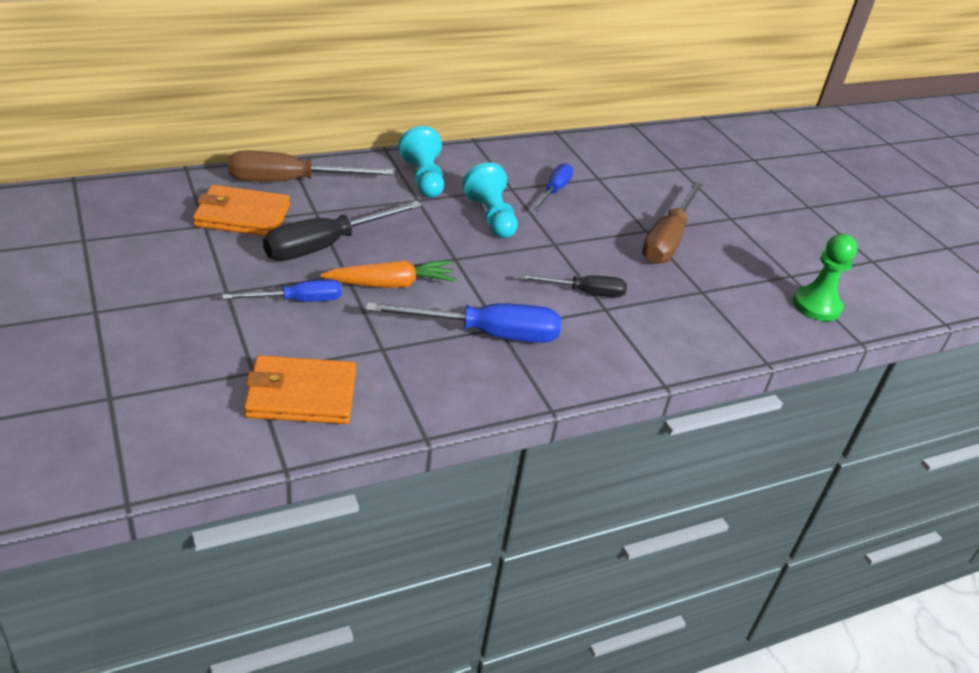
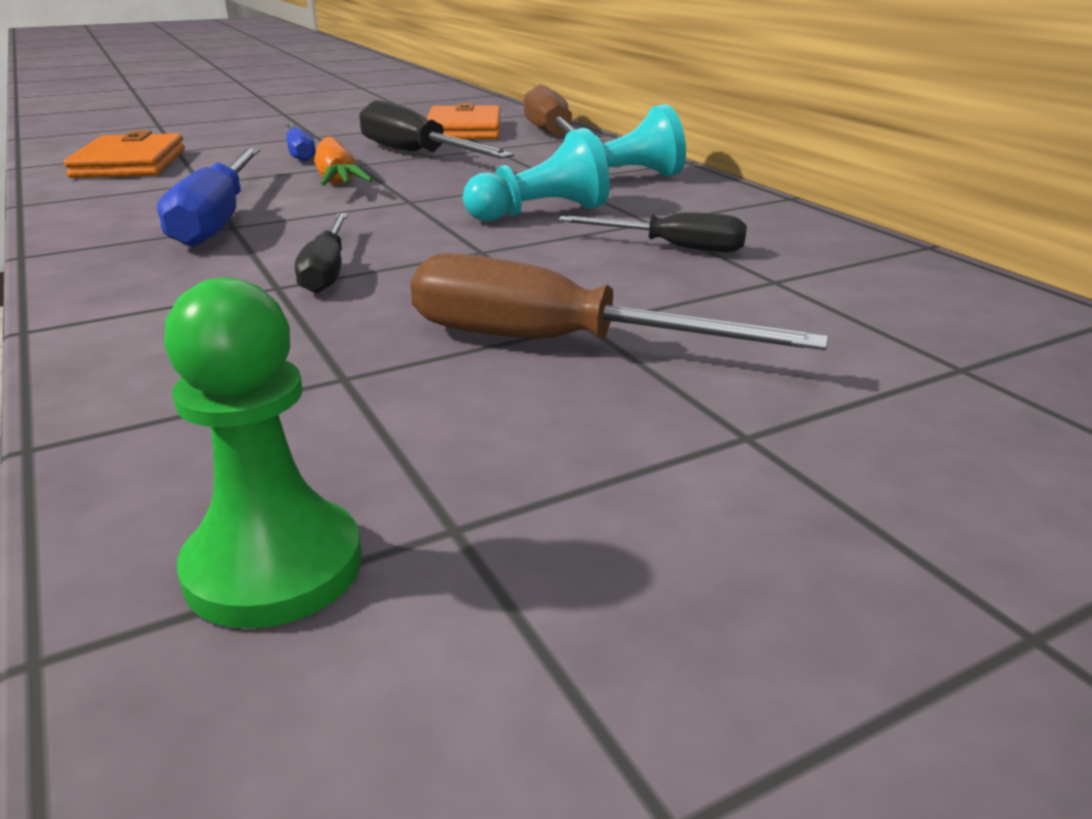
camera: 90 degrees right, 10 degrees down
(554, 191) = (672, 247): blue screwdriver -> black screwdriver

